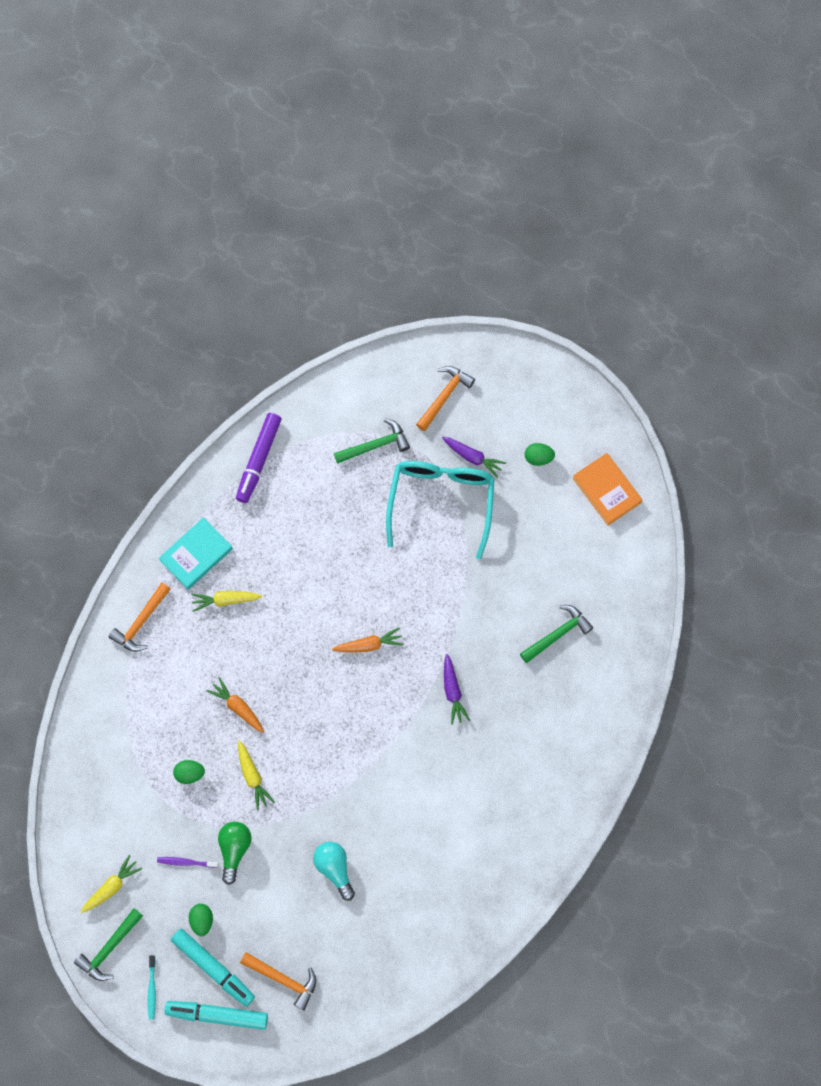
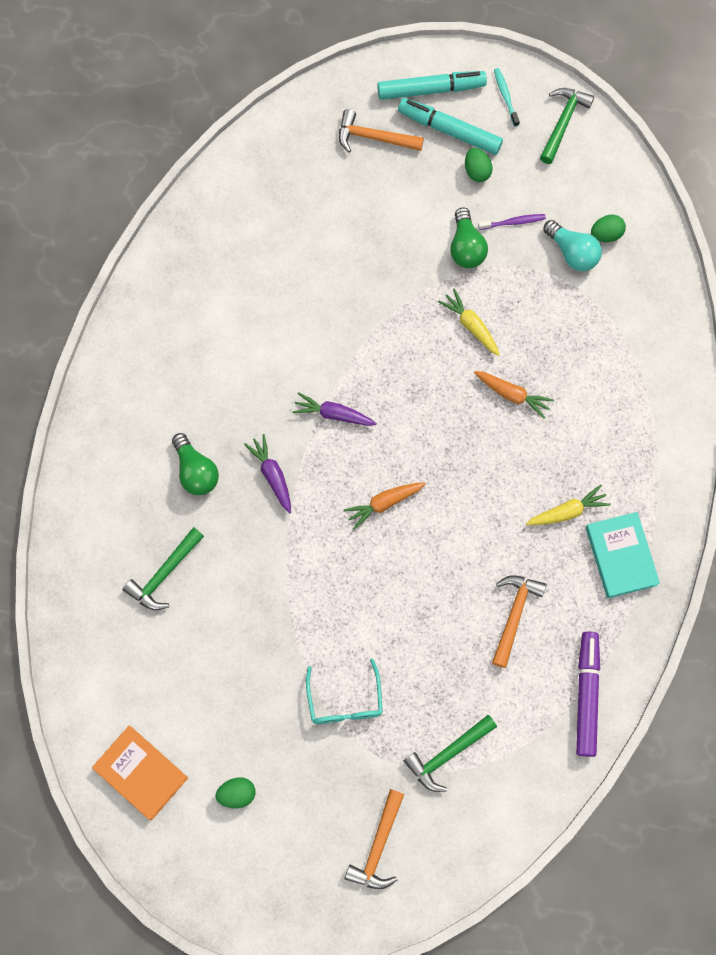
camera: 165 degrees right, 0 degrees up
(111, 887) = (583, 179): yellow carrot -> none
(141, 622) = (656, 461): orange hammer -> orange hammer (514, 615)
(189, 773) = (541, 311): green egg -> green egg (606, 234)
(196, 555) = (620, 556): turquoise book -> turquoise book turned 45 degrees counterclockwise
(334, 868) = (352, 255): turquoise light bulb -> turquoise light bulb (572, 253)
(441, 502) = (345, 700): turquoise glasses -> turquoise glasses, size x0.56
(473, 457) = (320, 771): purple carrot -> purple carrot (334, 414)
(514, 711) = (196, 471): none -> green light bulb

